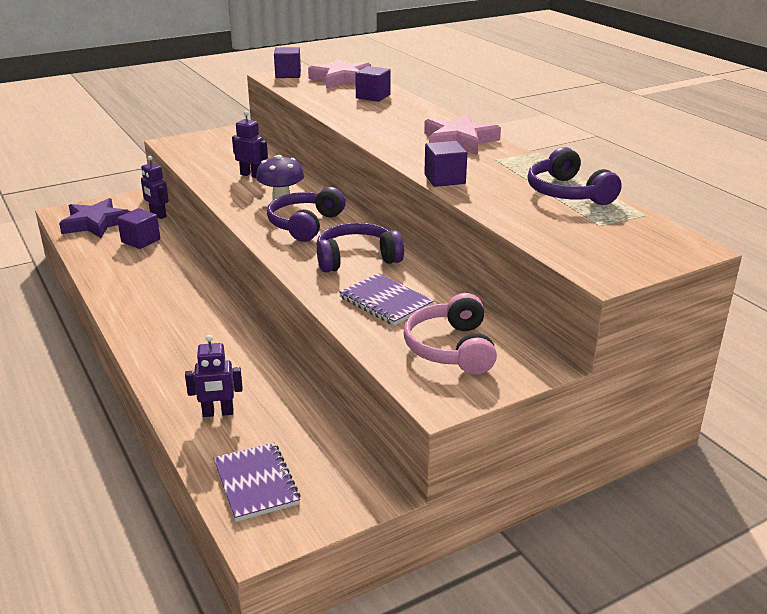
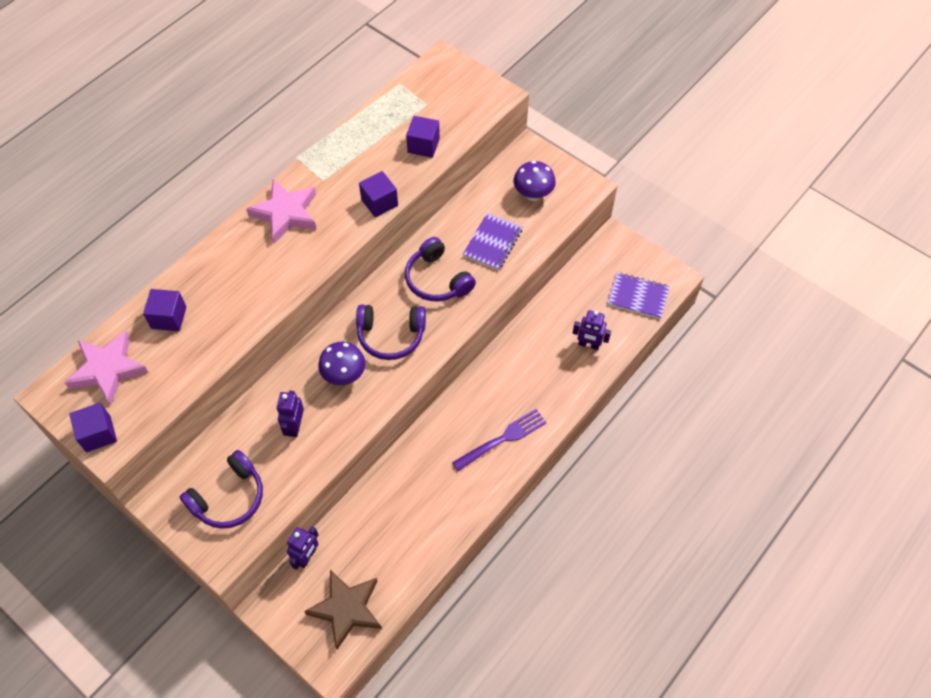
camera: 110 degrees left, 30 degrees up
(96, 223) = (346, 609): purple star -> brown star
(141, 241) = (370, 538): purple cube -> purple cube (423, 145)
(159, 322) = (503, 439): none -> purple fork
(218, 413) = (588, 345): purple robot -> purple robot turned 135 degrees clockwise
(256, 483) = (637, 297): purple notebook -> purple notebook turned 60 degrees clockwise
(451, 348) = (533, 194): pink headphones -> purple mushroom
(567, 193) = (378, 127): purple headphones -> purple headphones (229, 498)

